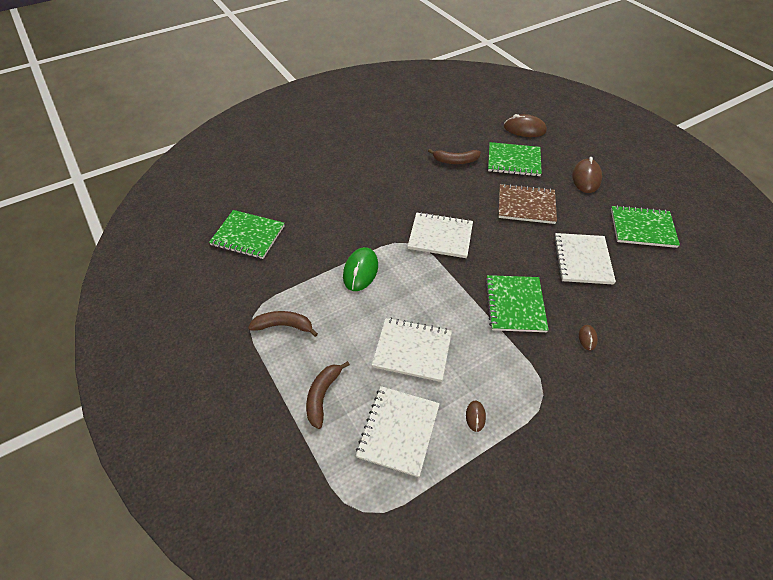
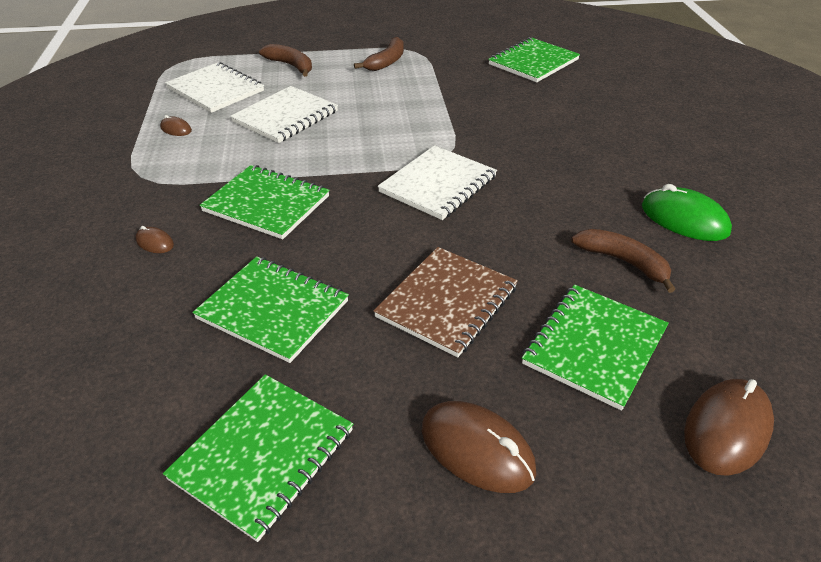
camera: 115 degrees right, 10 degrees down
(360, 271) = (424, 113): green mouse -> green mouse (684, 219)
(455, 161) = (623, 262): brown banana -> brown banana turned 105 degrees clockwise
(582, 260) = (273, 310): white notebook -> green notebook

